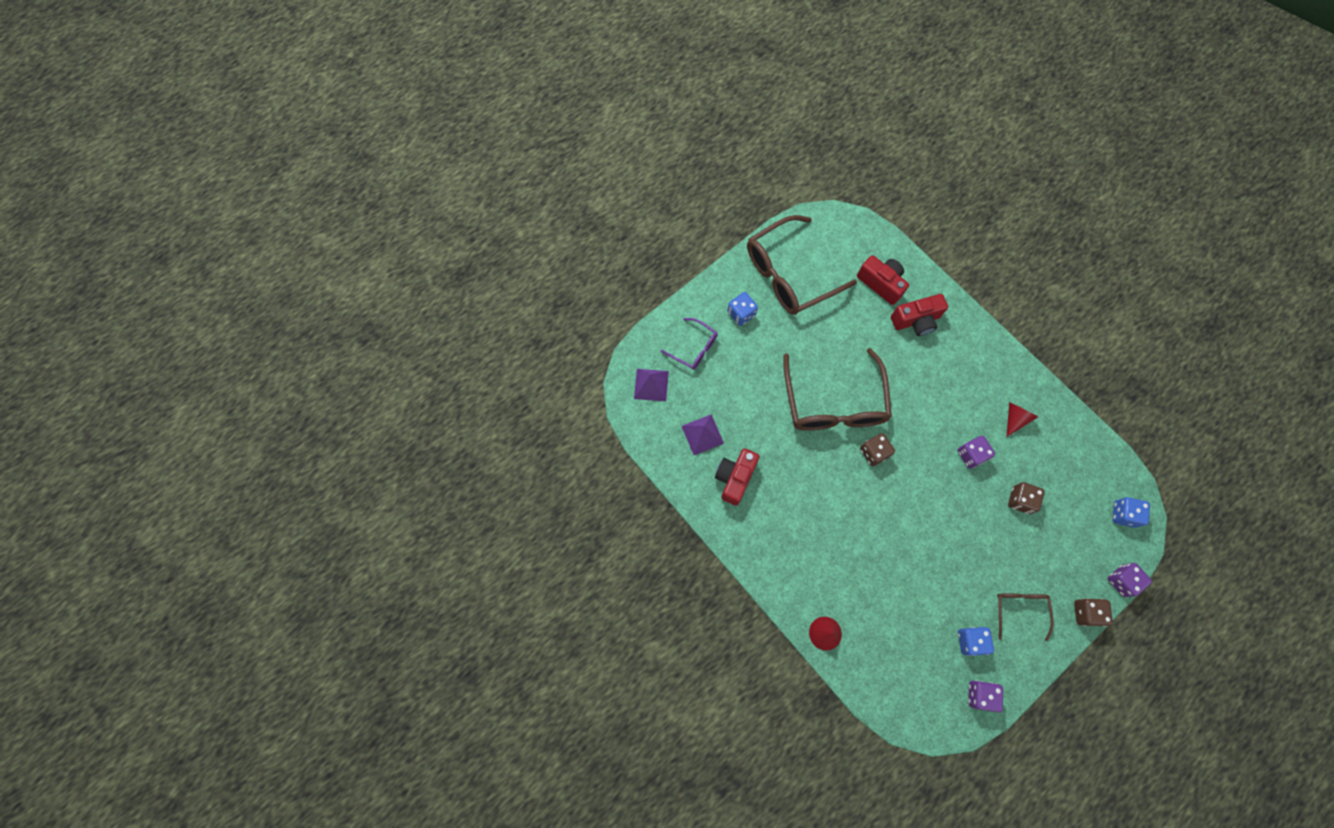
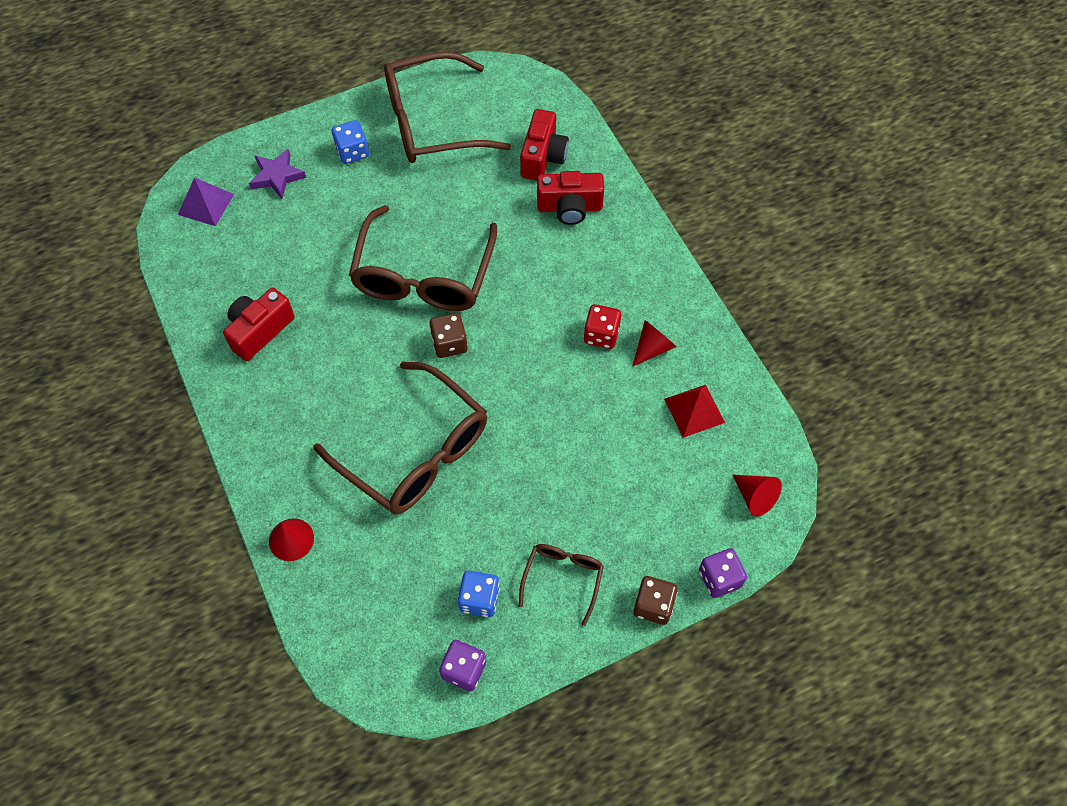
camera: 15 degrees right, 10 degrees down
(694, 348) = (277, 176): purple glasses -> purple star
(702, 434) = (242, 273): purple pyramid -> none
(881, 283) = (543, 157): red camera -> red camera turned 45 degrees clockwise
(883, 543) = (415, 451): none -> brown glasses
(971, 455) = (576, 376): purple dice -> none
(976, 417) = (601, 335): none -> red dice
(1020, 500) = (619, 446): brown dice -> none
(1060, 460) = (694, 410): none -> red pyramid
(1123, 514) = (755, 497): blue dice -> red cone

